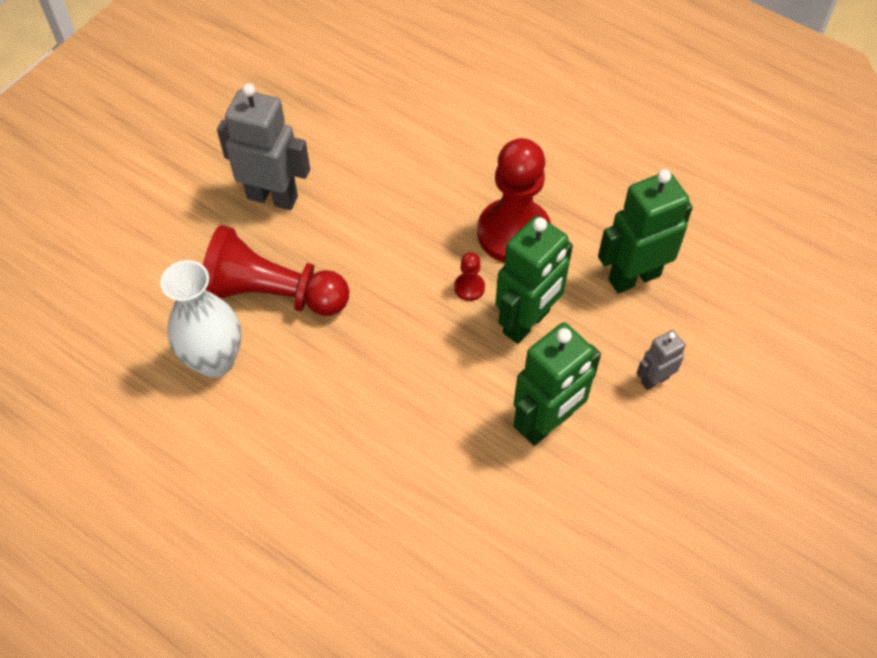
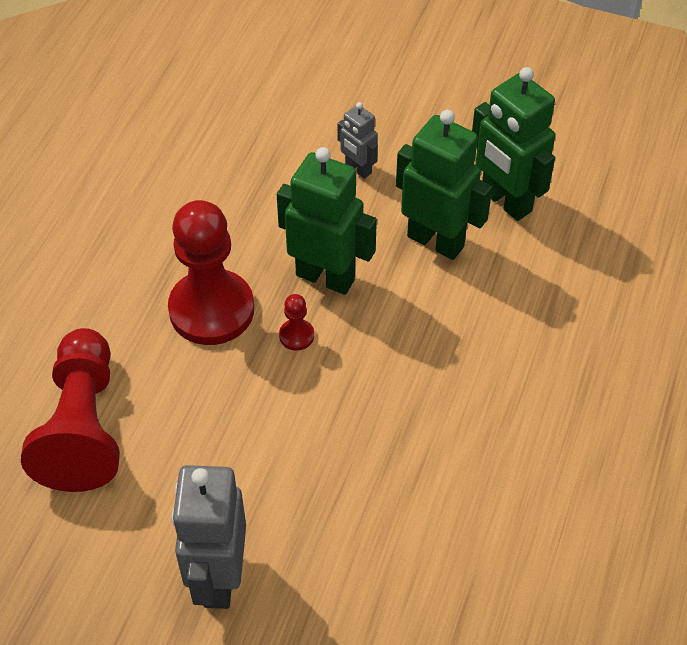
camera: 105 degrees left, 5 degrees down
(215, 361) = (475, 563): white vase -> none
(272, 294) = (365, 531): red pawn -> red pawn (83, 427)
(634, 277) = (242, 199): green robot -> green robot (505, 201)

